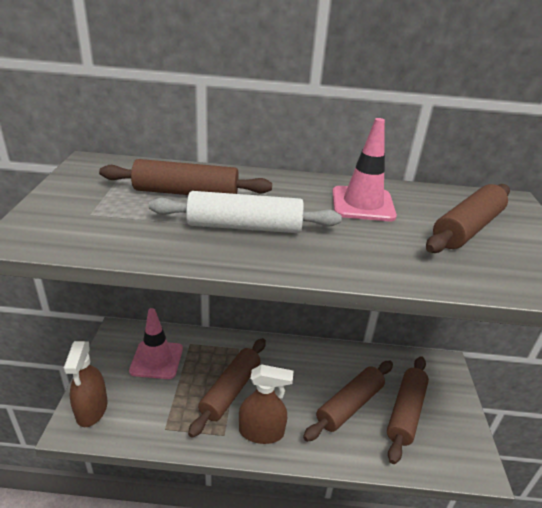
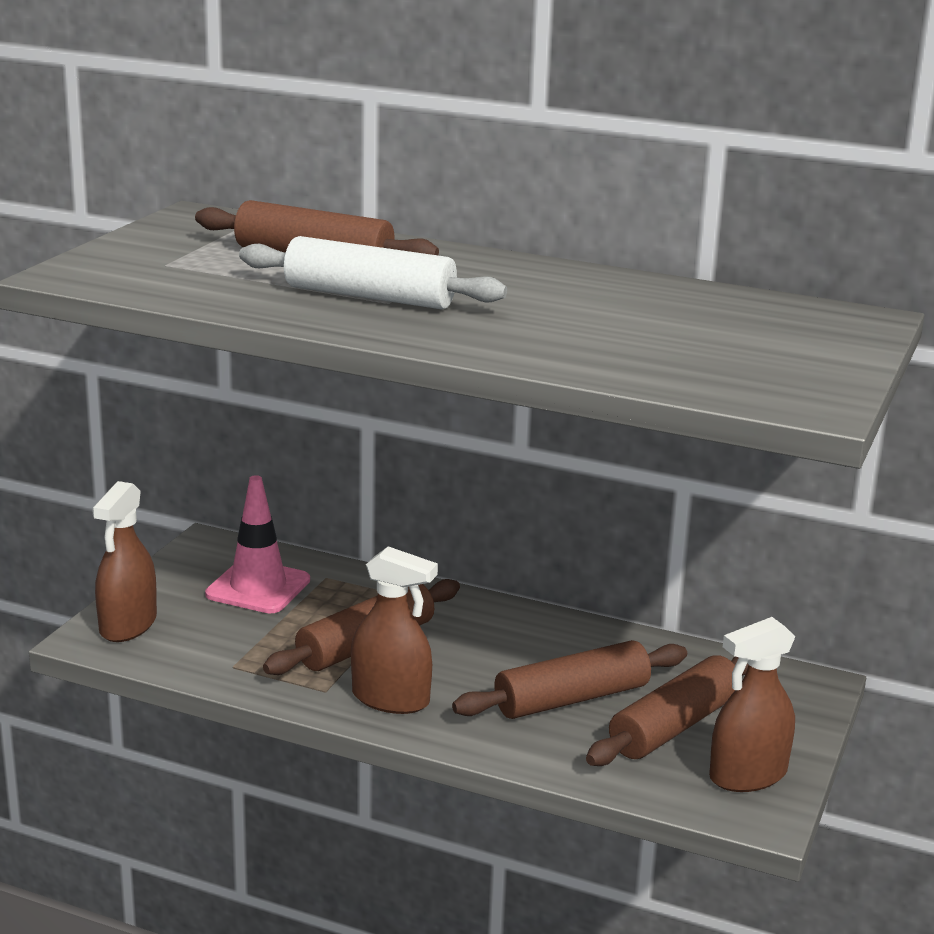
camera: 20 degrees right, 10 degrees down
(362, 204) = (582, 295): pink traffic cone -> none
(456, 440) = (748, 775): none -> brown spray bottle
(467, 228) = (726, 335): brown rolling pin -> none

